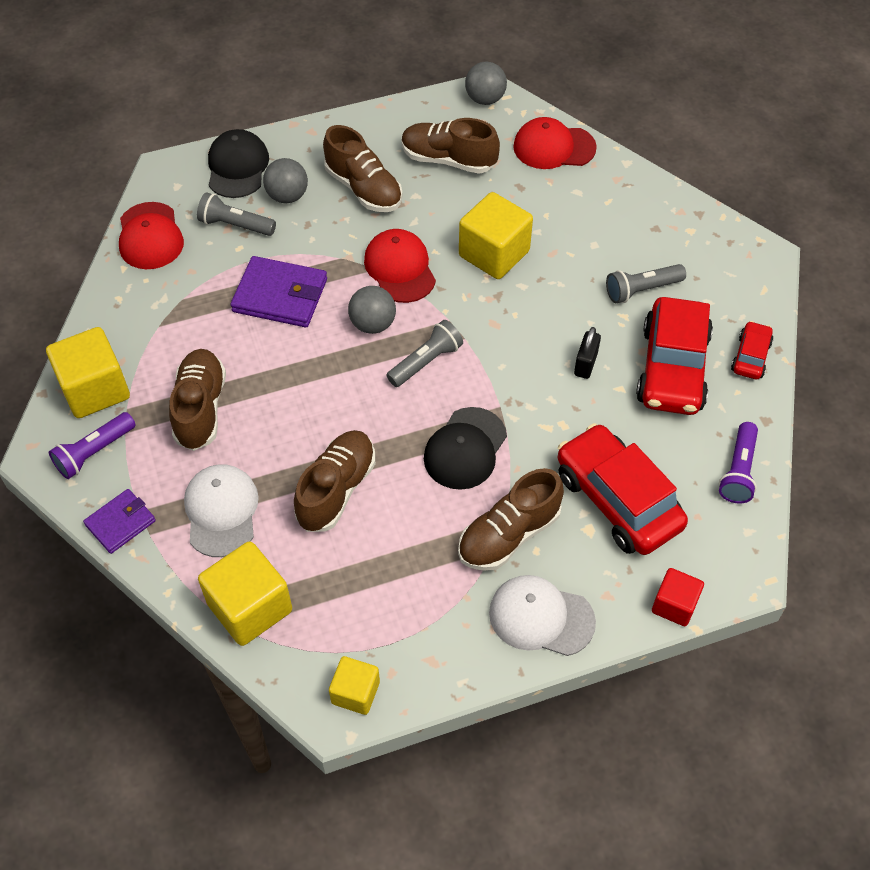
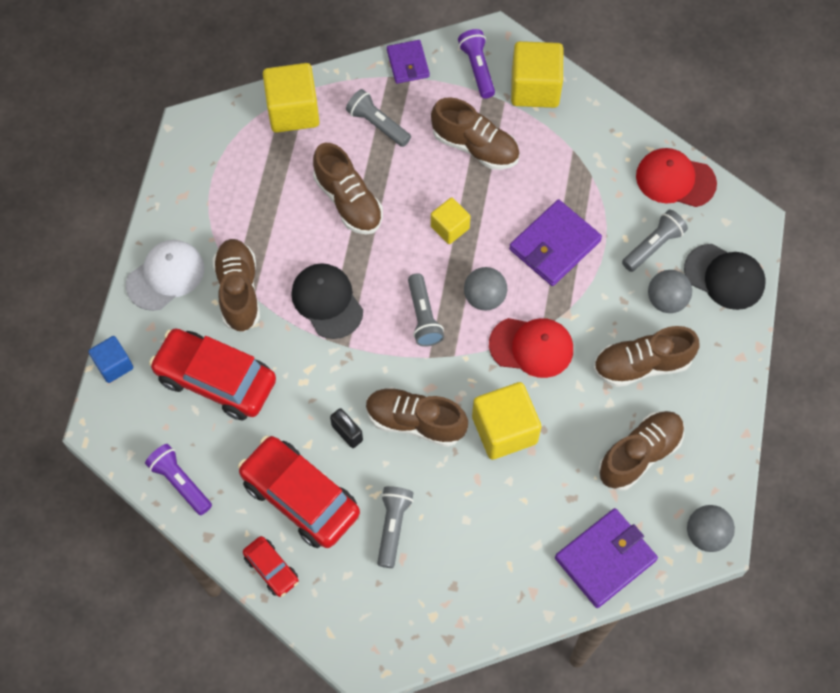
camera: 120 degrees right, 10 degrees up
(221, 511) = (377, 124): white cap -> grey flashlight
(355, 692) = (193, 143): yellow cube -> yellow cube (450, 227)
(535, 319) = (415, 422): none -> brown shoe
(554, 147) = (605, 559): red cap -> purple wallet
(617, 500) = (216, 380): red car -> red car turned 150 degrees counterclockwise
(674, 605) = (114, 365): red cube -> blue cube

